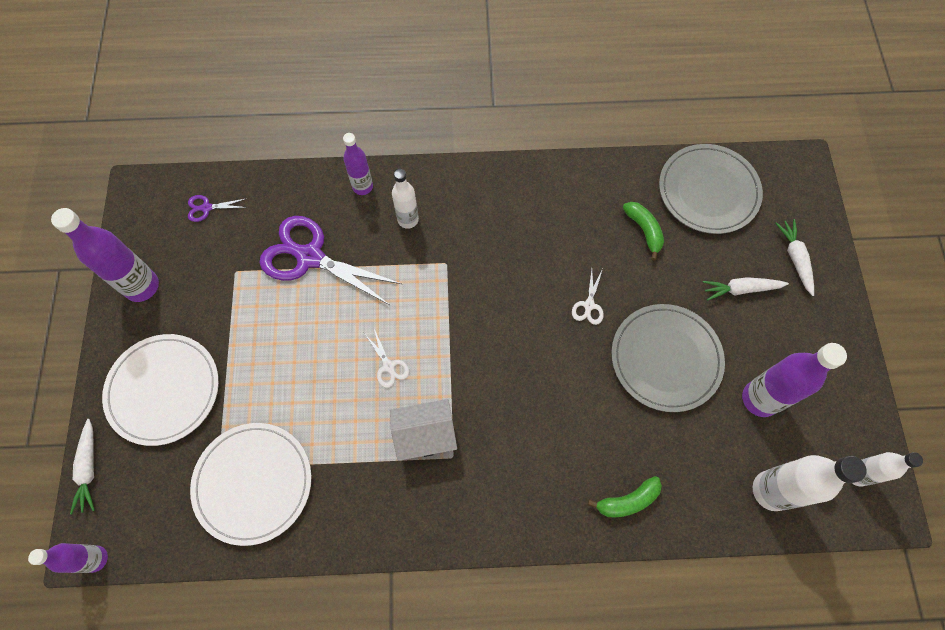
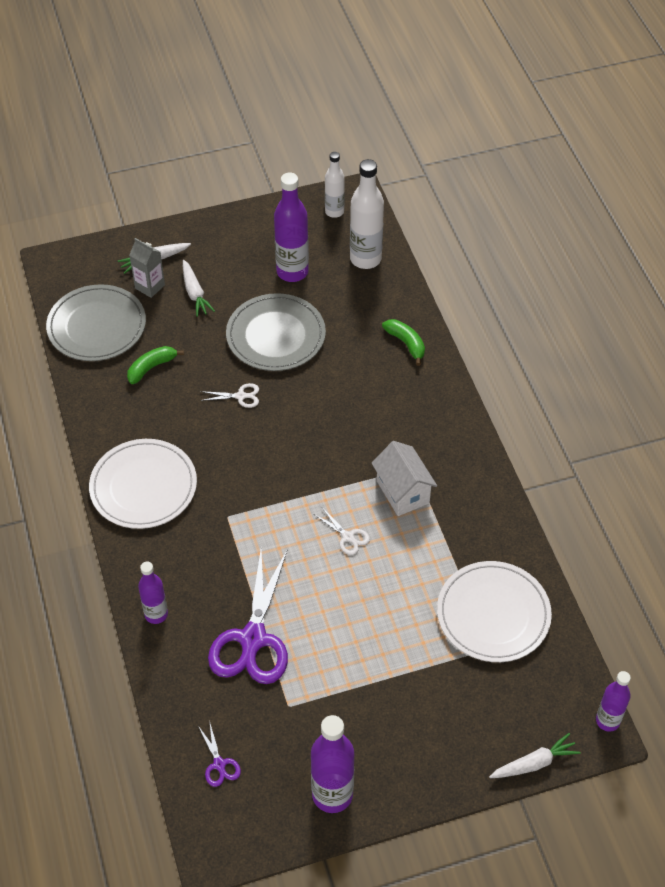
camera: 105 degrees left, 15 degrees down
(163, 390) = (436, 725): white plate -> white plate (143, 486)
(388, 366) = (348, 537): white scissors -> white scissors turned 90 degrees clockwise
(408, 220) = (186, 561): white bottle -> none
(756, 247) = (150, 286): none -> grey carton

